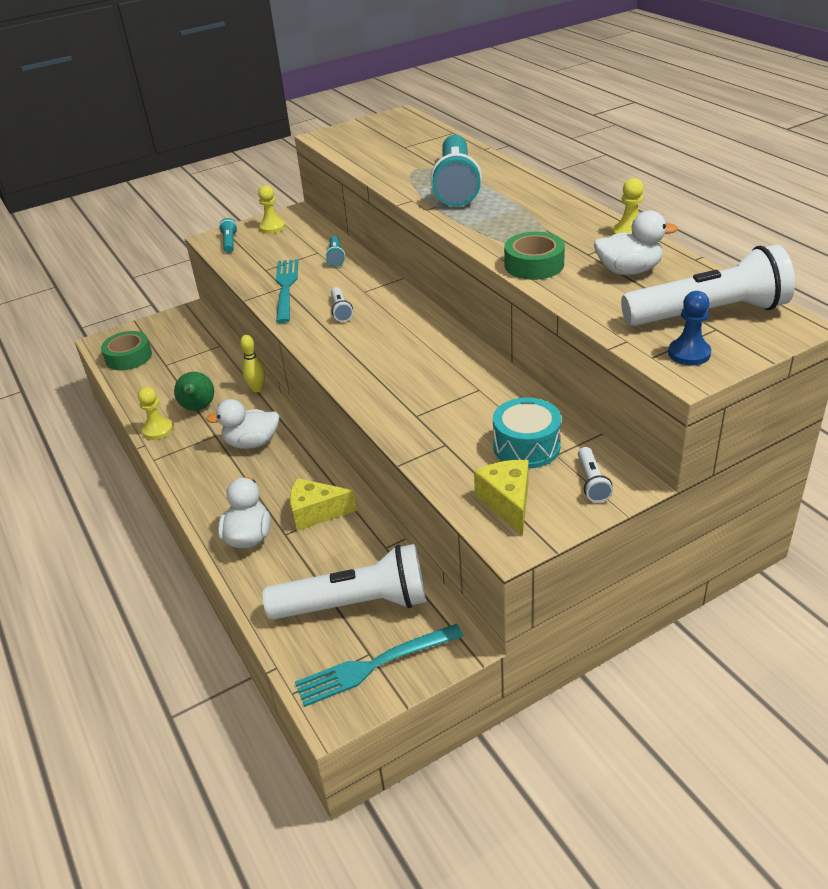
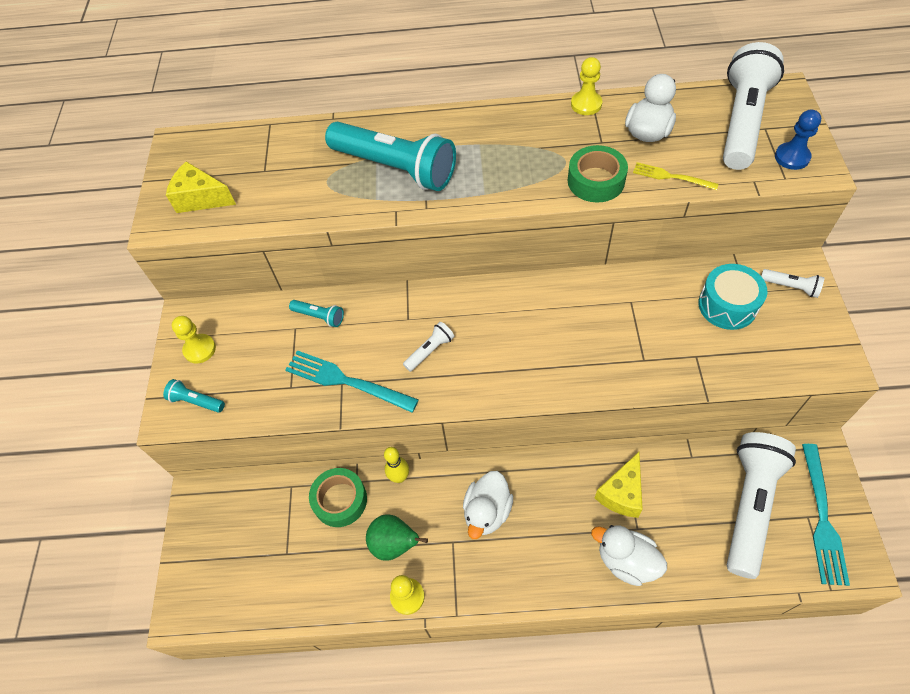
camera: 60 degrees left, 20 degrees up
(128, 357) = (239, 590): green tape -> green tape (340, 500)
(341, 311) = (430, 351): white flashlight -> white flashlight turned 60 degrees counterclockwise
(507, 502) = (791, 347): yellow cheese -> yellow cheese (201, 198)
(580, 297) = (671, 177): none -> yellow fork

